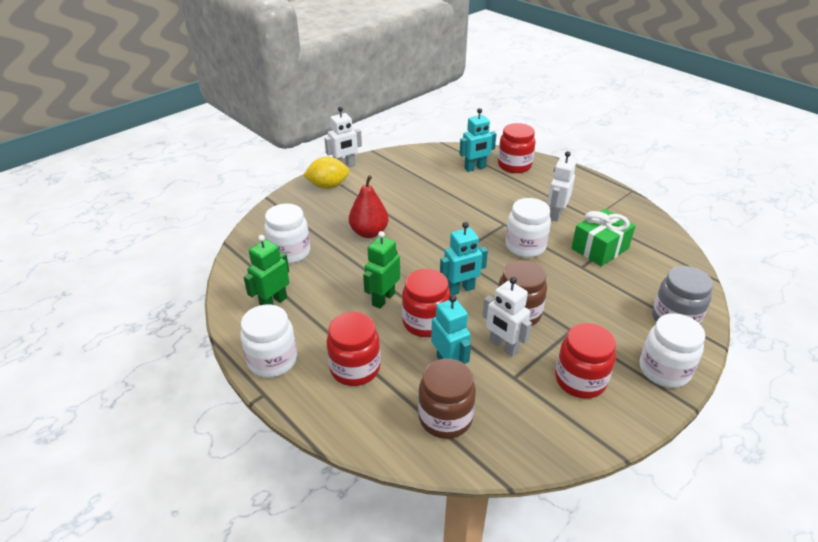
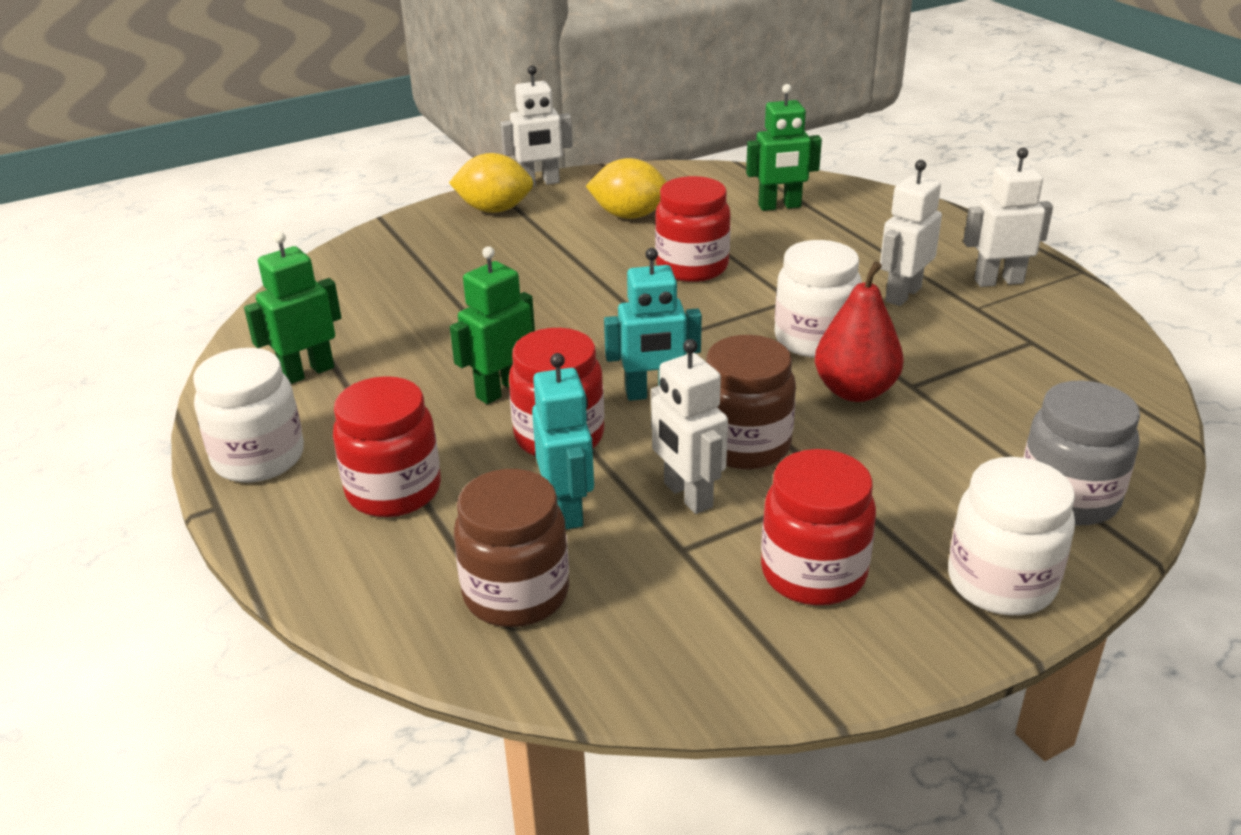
camera: 15 degrees right, 5 degrees down
(290, 252) = (375, 301): white jar -> none
(369, 232) = (530, 286): red pear -> red pear (855, 391)
(401, 182) = (629, 216): none -> yellow lemon
(475, 168) = (779, 206): turquoise robot -> green robot
(514, 165) = (859, 209): red jar -> red jar (692, 267)
(597, 201) = (998, 281): none -> white robot
(600, 248) = (965, 359): green gift -> none

